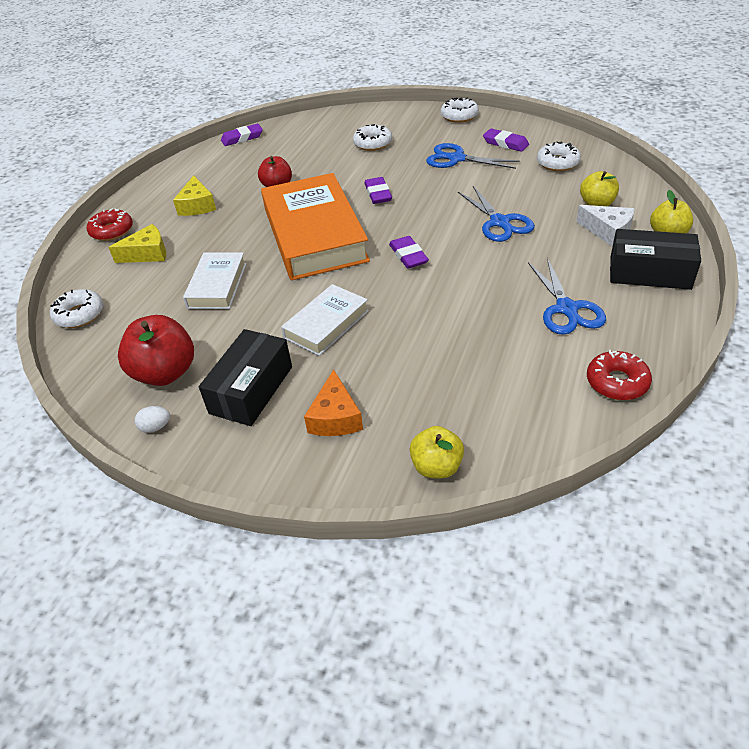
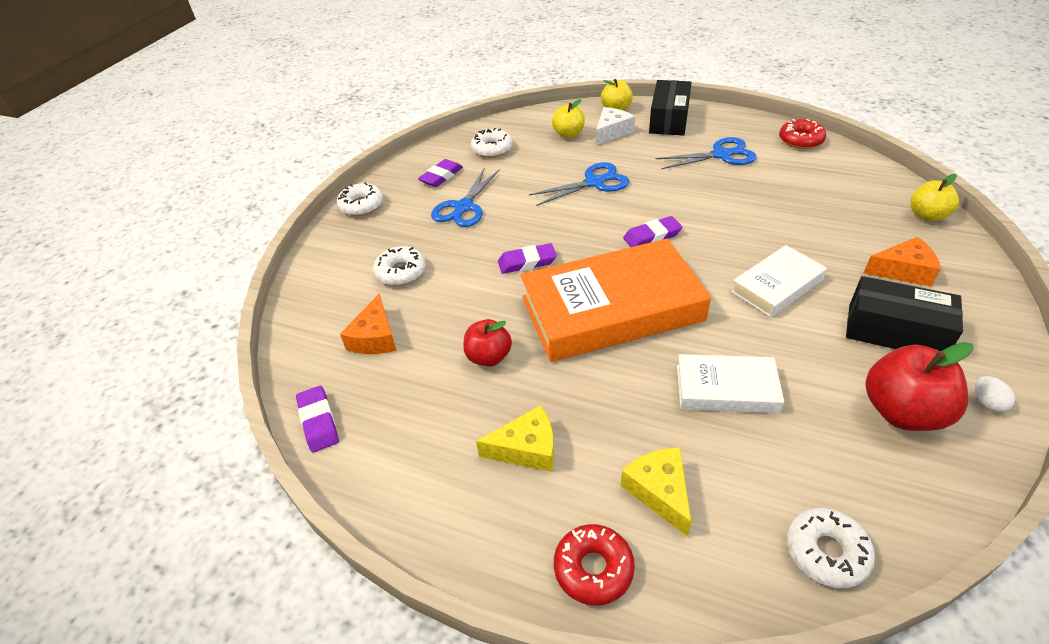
camera: 90 degrees left, 0 degrees up
(306, 144) = (375, 337): none -> orange cheese
(326, 324) = (776, 286): white book -> white book turned 75 degrees counterclockwise

